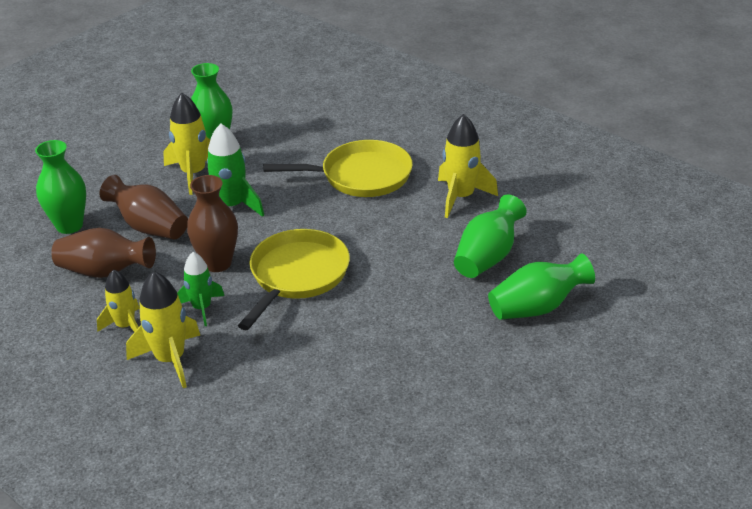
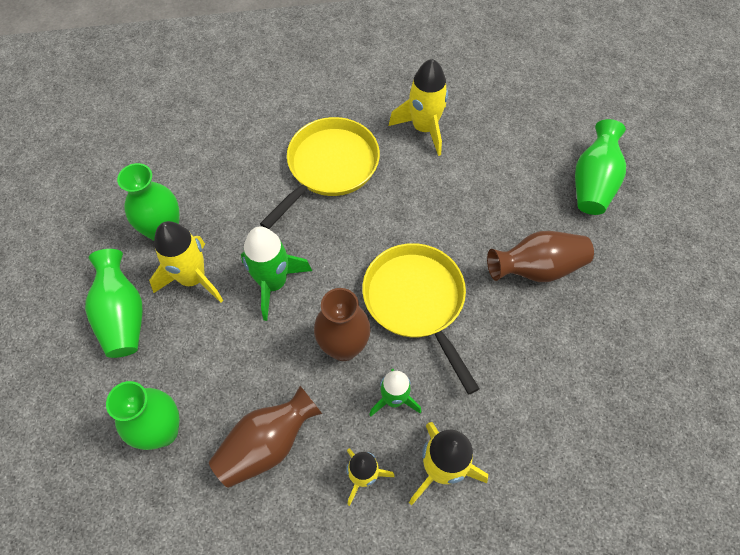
camera: 50 degrees left, 25 degrees up
(149, 227) = (236, 365): brown vase -> brown vase (537, 268)
(487, 257) = (511, 167): green vase -> green vase (122, 316)

